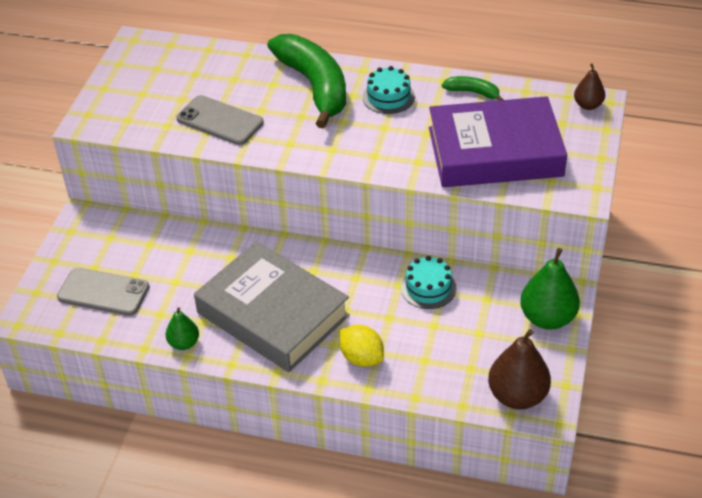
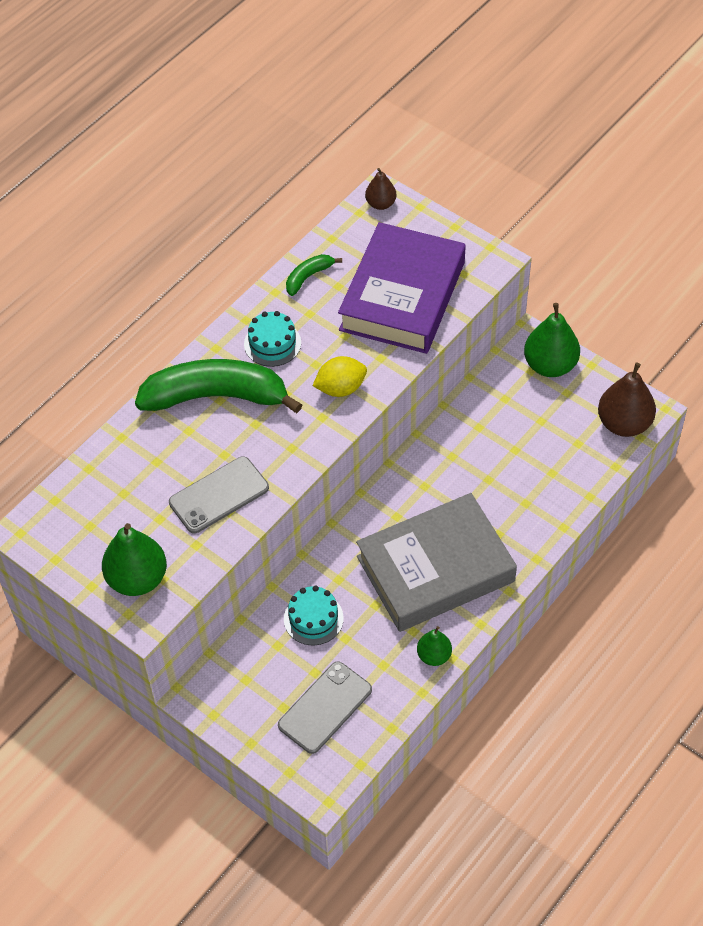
camera: 65 degrees left, 10 degrees up
(120, 107) = (137, 579): none -> green pear
(361, 358) = (526, 518): yellow lemon -> yellow lemon (340, 388)
(428, 288) = (468, 435): turquoise cake -> turquoise cake (313, 618)

